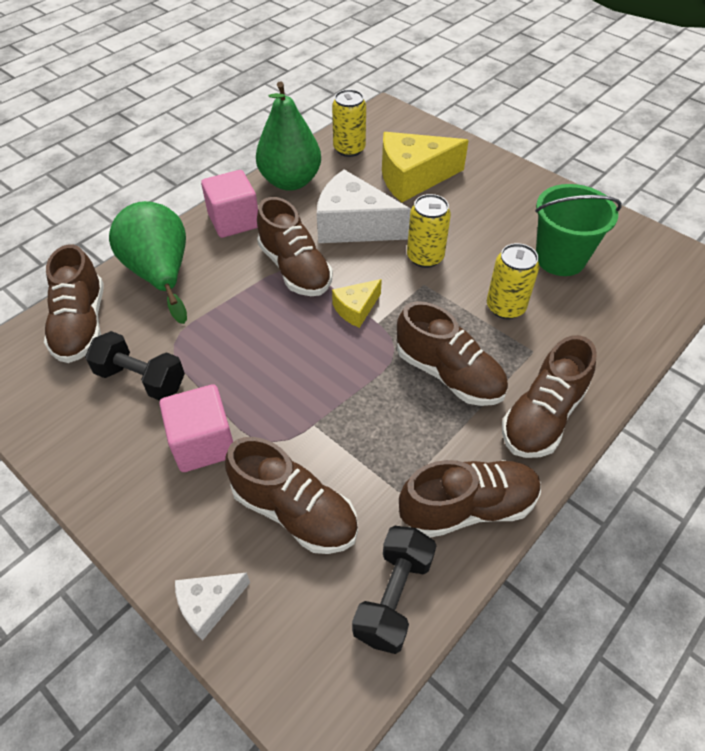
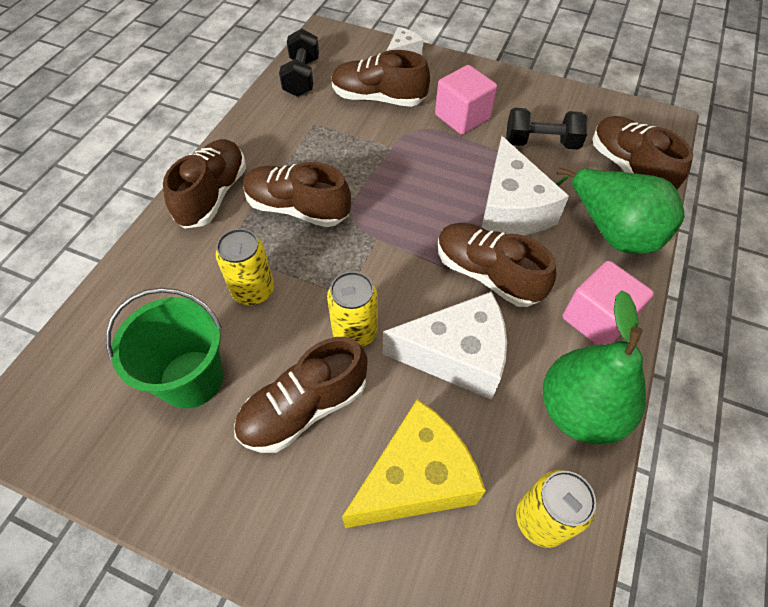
camera: 160 degrees right, 5 degrees up
(233, 316) = (511, 209): none -> white cheese
(356, 309) = (403, 247): yellow cheese -> none
(468, 507) = (265, 125): brown shoe -> brown shoe (304, 408)

